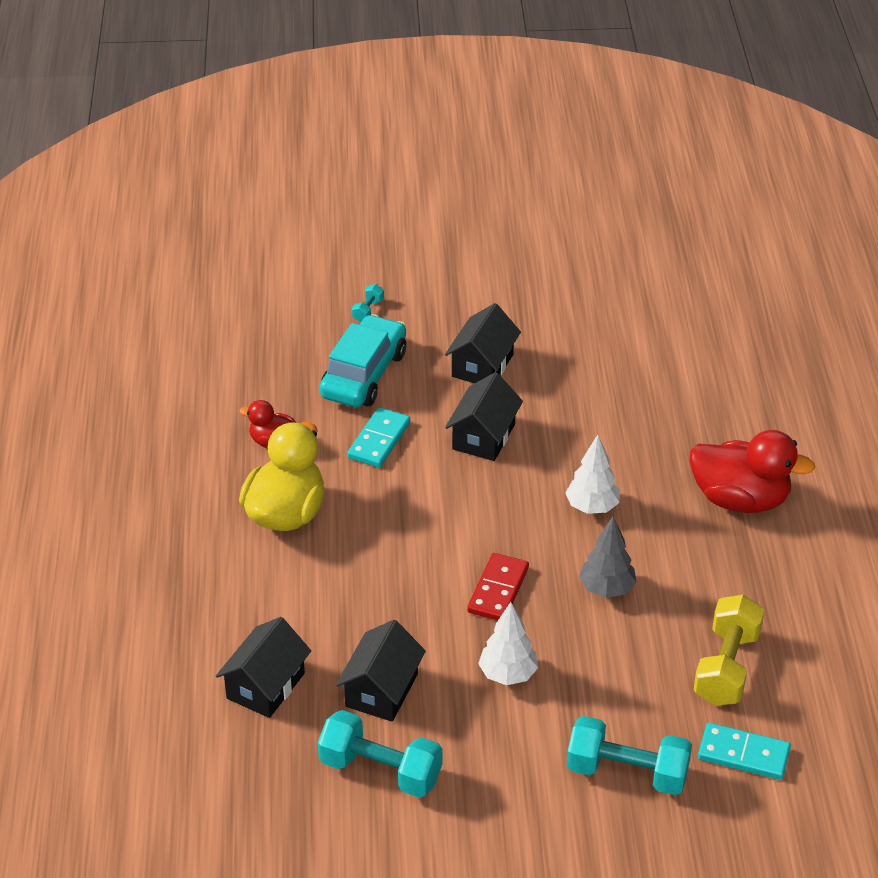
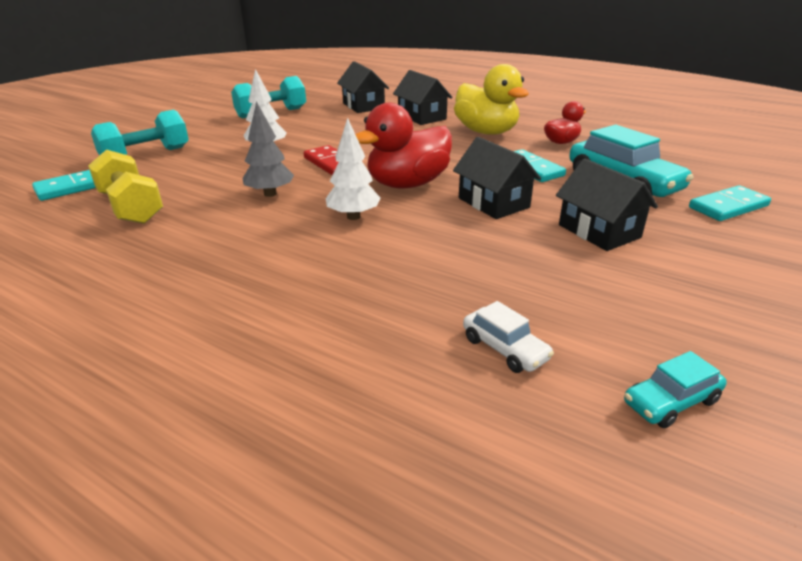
camera: 125 degrees right, 10 degrees down
(368, 310) = (728, 207): turquoise dumbbell -> turquoise domino
(381, 690) = (316, 123): black house -> black house (422, 117)
(655, 301) = (671, 402): none -> turquoise car
(673, 365) = (505, 349): none -> white car
(740, 499) = (249, 289): red duck -> red duck (407, 184)

